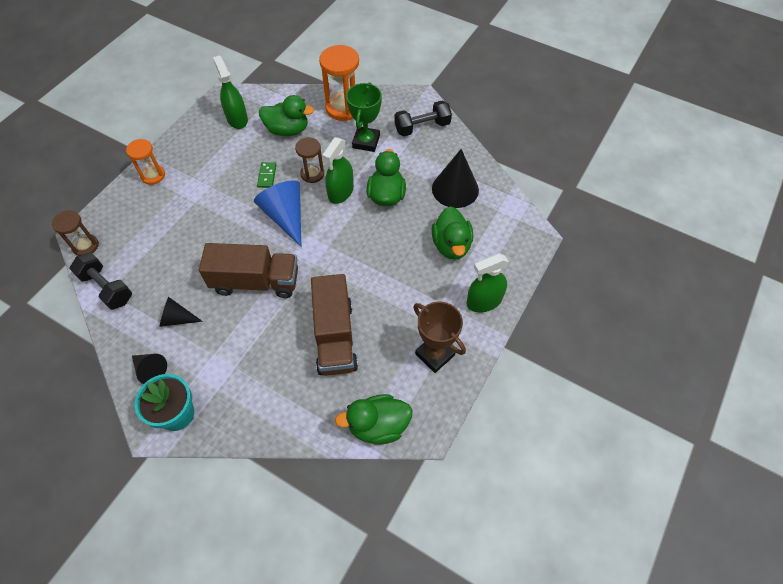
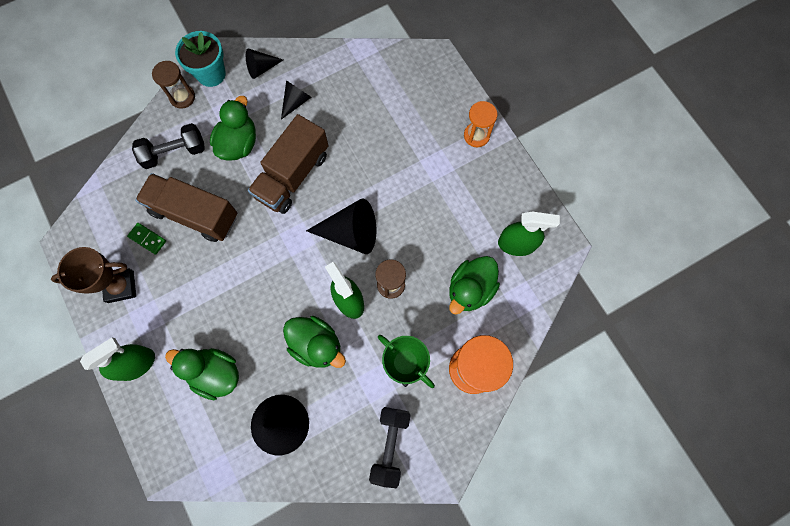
camera: 120 degrees right, 15 degrees up
(85, 246) = (419, 57): brown hourglass -> brown hourglass (182, 97)
(106, 288) = (362, 60): black dumbbell -> black dumbbell (174, 152)
(267, 176) = (414, 239): green domino -> green domino (147, 239)
(286, 216) = (350, 233): blue cone -> black cone
(378, 426) = (98, 207): green duck -> green duck (239, 144)
(484, 301) = (137, 364): green spray bottle -> green spray bottle turned 45 degrees clockwise

